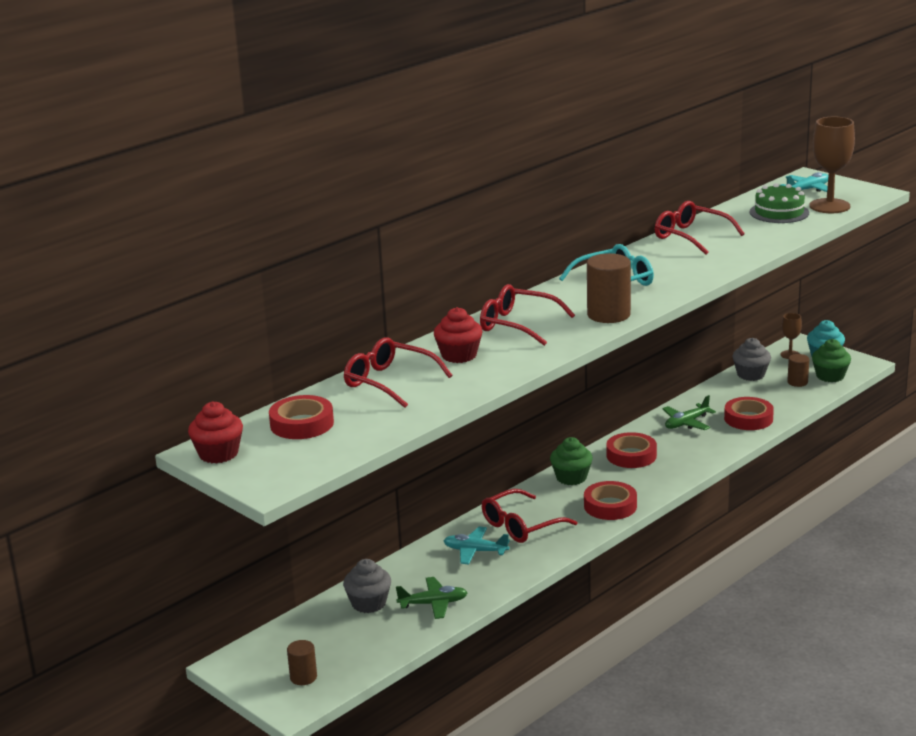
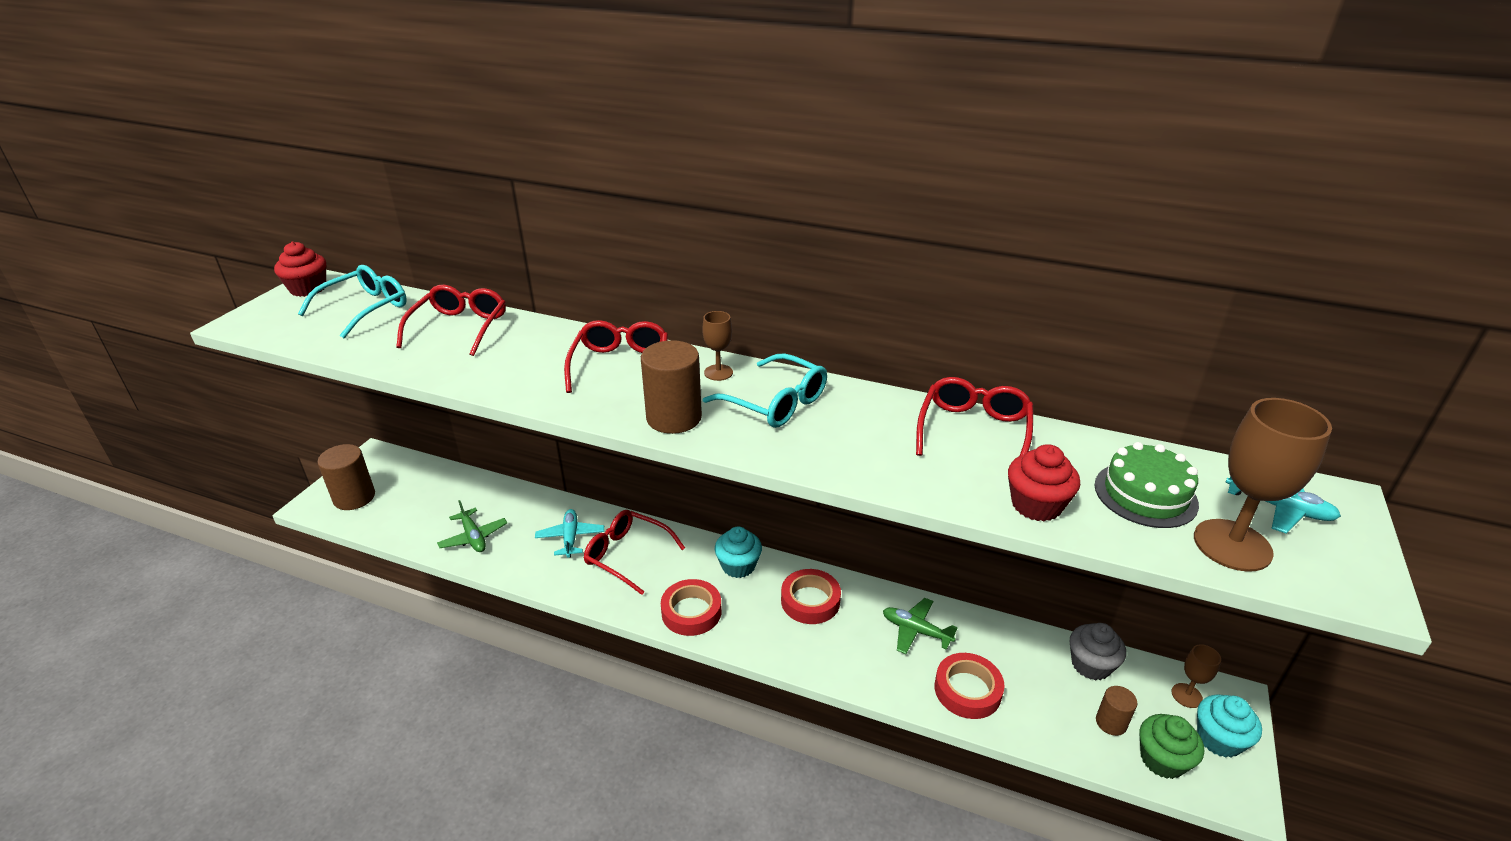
camera: 65 degrees right, 10 degrees up
(302, 424) = (365, 309): red tape -> turquoise glasses
(303, 677) = (354, 497): brown cylinder -> brown cylinder, size x1.76
(369, 603) = (469, 499): grey cupcake -> none
(459, 355) = (530, 349): red cupcake -> red cupcake (1036, 505)
(558, 294) = (718, 372): none -> brown goblet
(571, 477) = (738, 566): green cupcake -> turquoise cupcake

